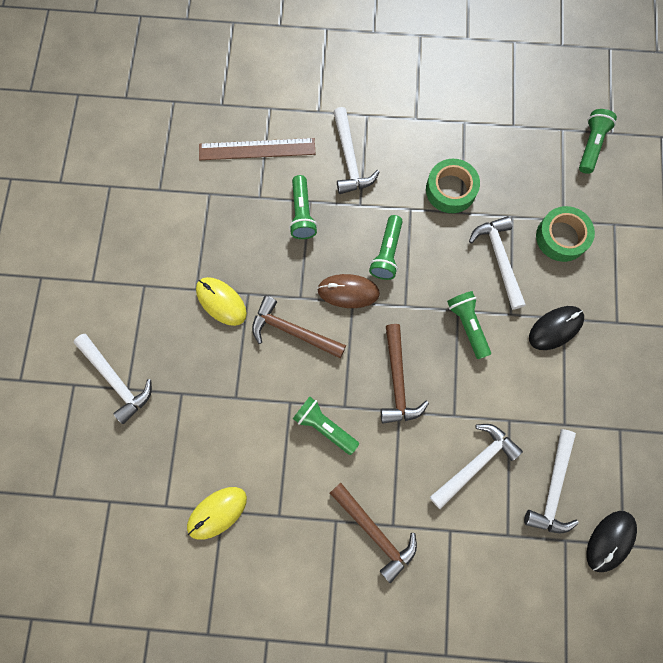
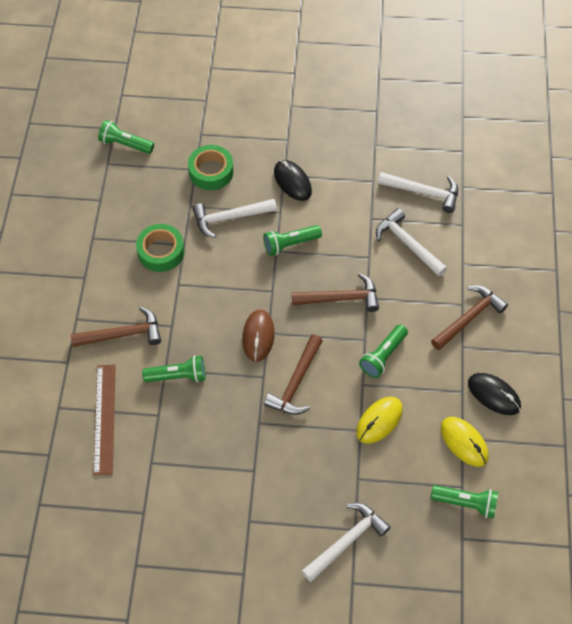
camera: 90 degrees left, 15 degrees down
(221, 302) = (267, 446): yellow mouse -> yellow mouse (379, 421)
(350, 159) = (122, 334): white hammer -> brown hammer
(387, 253) = (221, 304): green flashlight -> green flashlight (465, 503)
(610, 541) = (460, 159): black mouse -> black mouse (494, 395)

